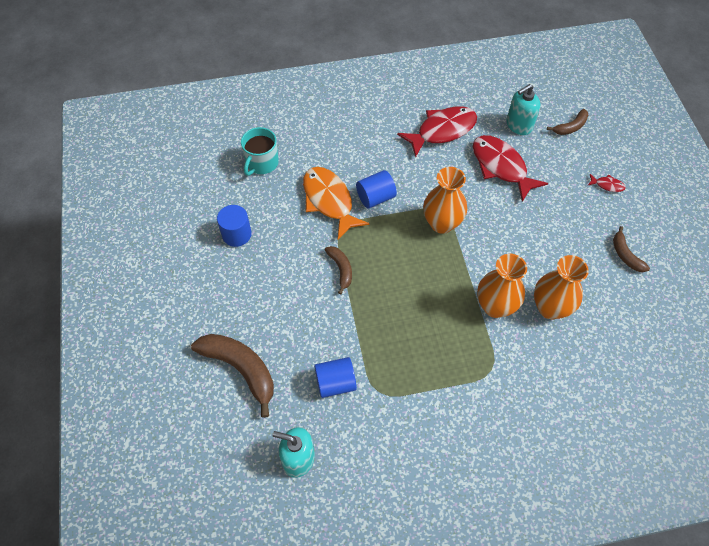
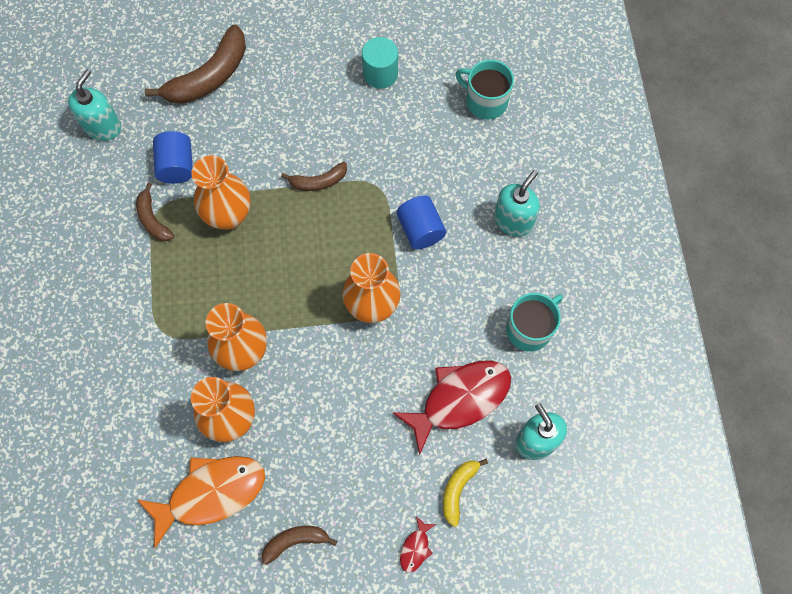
camera: 95 degrees right, 10 degrees up
(236, 234) = (380, 73): blue cylinder -> turquoise cylinder
(329, 201) = (420, 175): orange fish -> orange fish (211, 493)
(361, 142) = (513, 221): none -> turquoise soap dispenser
(379, 333) = (228, 215): none -> orange vase
(442, 131) = (529, 329): red fish -> turquoise mug
(562, 164) = (458, 490): none -> yellow banana
(570, 127) = (529, 519): brown banana -> brown banana (153, 219)

